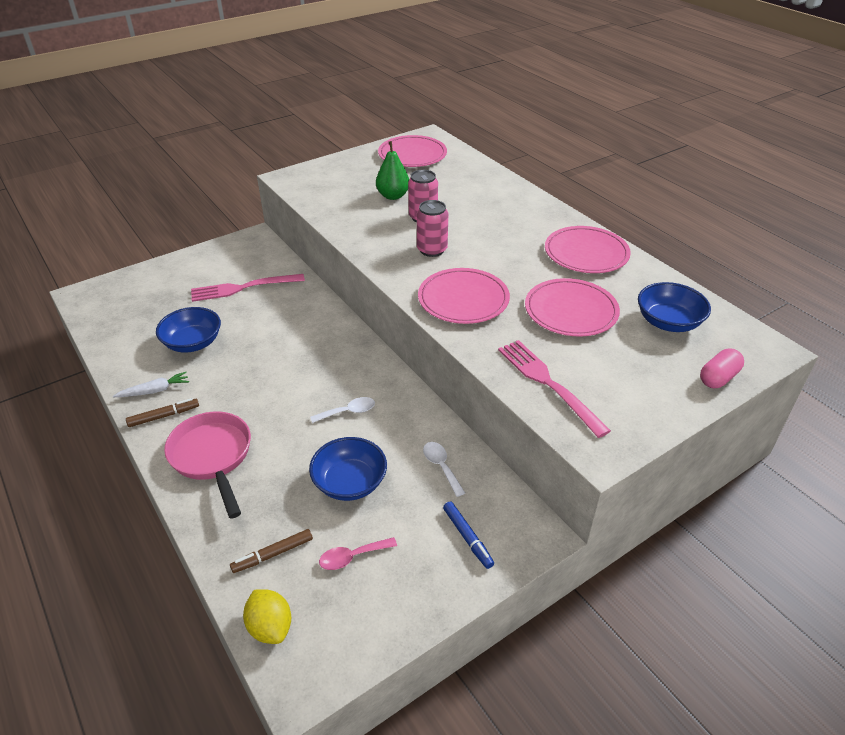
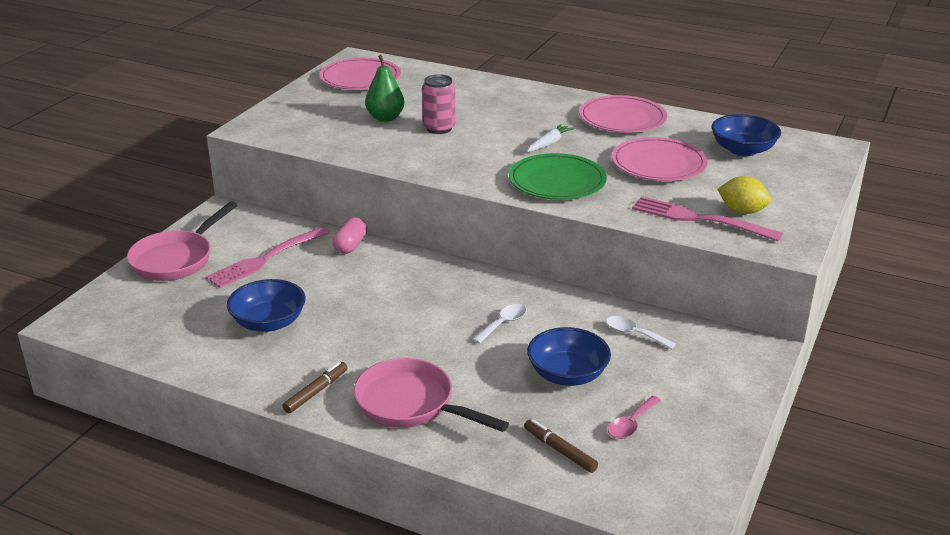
camera: 30 degrees left, 10 degrees down
(155, 390) = (277, 375): white carrot -> white carrot (549, 143)
(189, 268) = (176, 259): none -> pink pan
(270, 627) = (618, 499): yellow lemon -> yellow lemon (742, 211)
(273, 554) = (560, 450): brown marker -> brown marker turned 105 degrees clockwise
(432, 250) = (481, 152): pink can -> none
(463, 299) = (557, 181): pink plate -> green plate
(467, 537) = (710, 373): blue marker -> none
(718, 378) = (819, 176): pink capsule -> pink capsule (350, 245)

